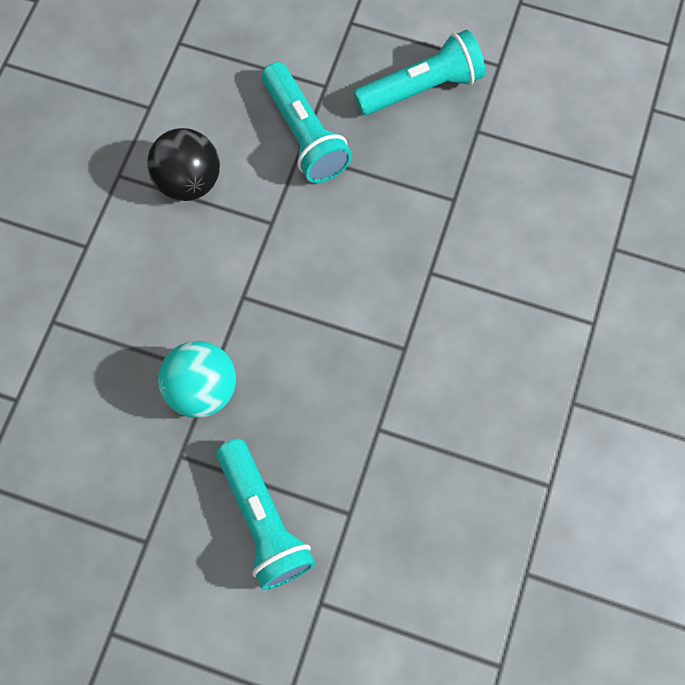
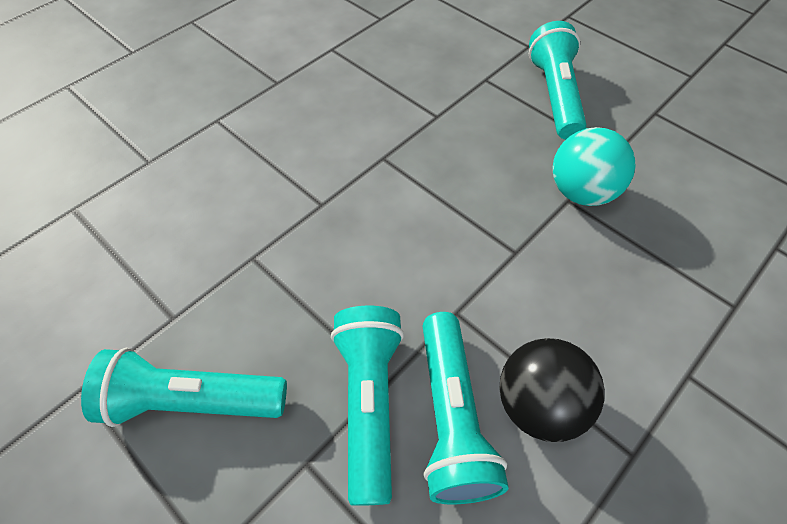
camera: 155 degrees left, 15 degrees down
(245, 148) = (451, 417): none -> turquoise flashlight

